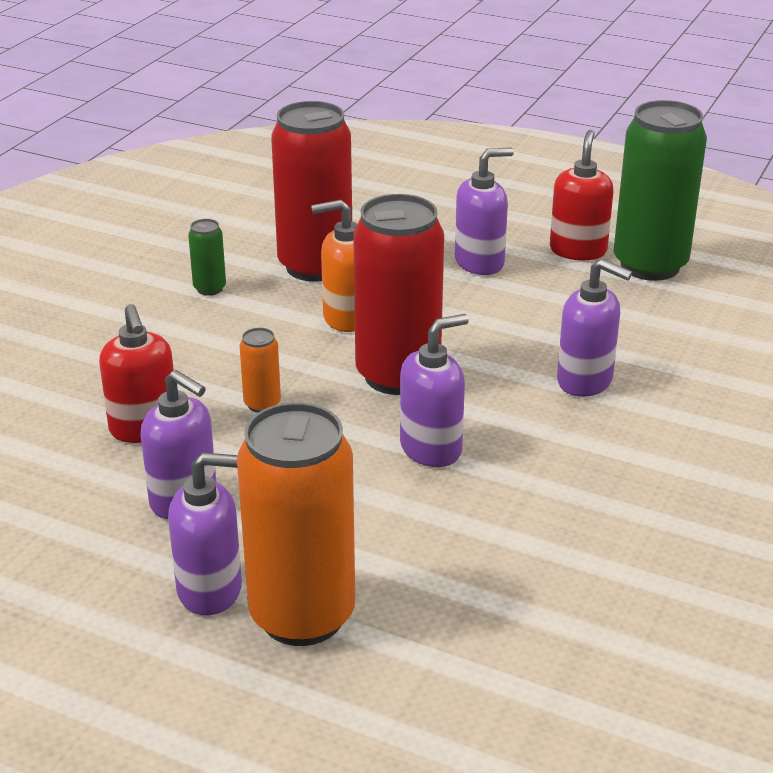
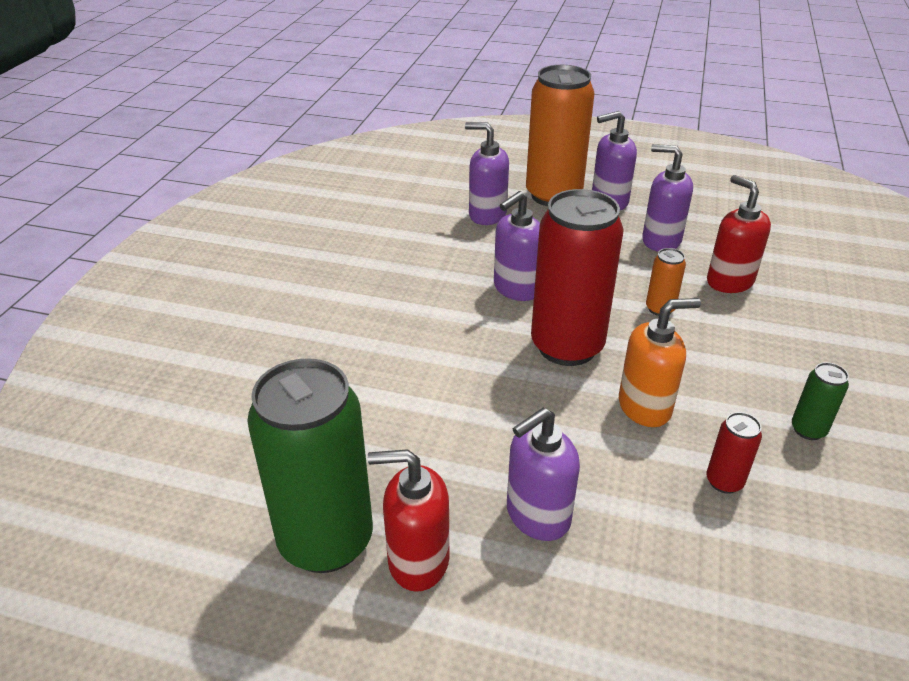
camera: 170 degrees right, 5 degrees up
(315, 266) = (724, 481): red can -> red can, size x0.43
(578, 250) = (417, 561): red soap dispenser -> red soap dispenser turned 90 degrees clockwise
(585, 381) = (405, 360): purple soap dispenser -> purple soap dispenser (487, 215)

